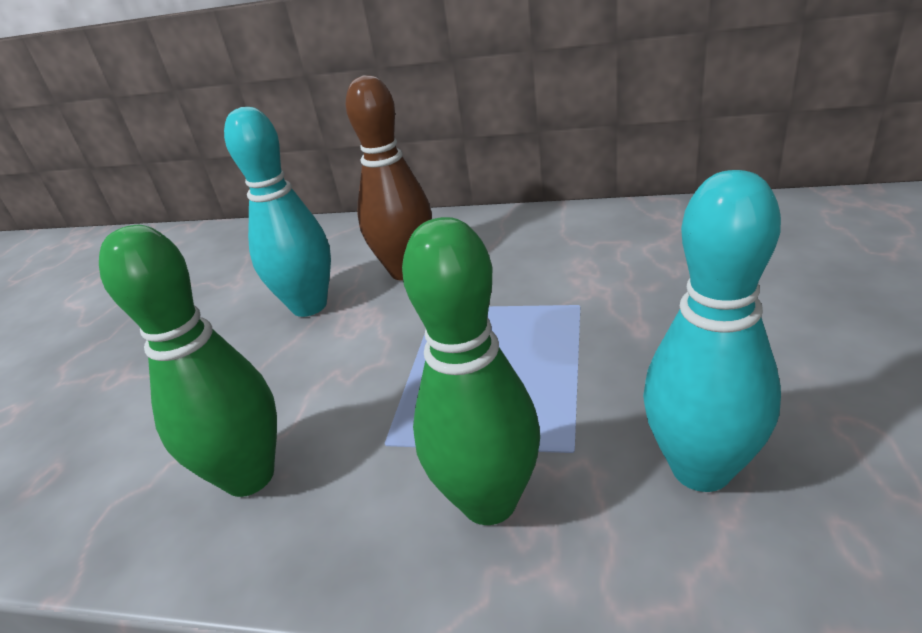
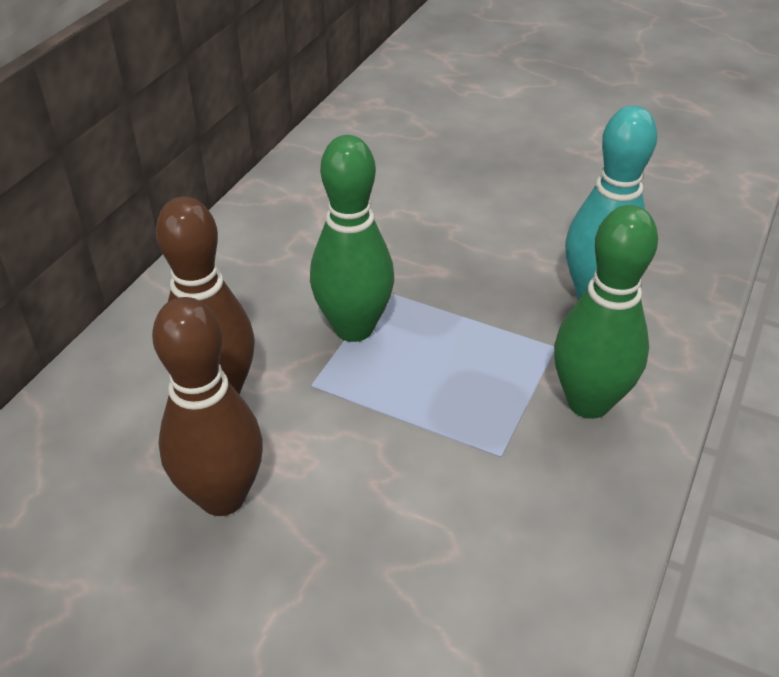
camera: 80 degrees left, 10 degrees up
(249, 476) = (502, 563): green bowling pin -> green bowling pin (354, 328)
(309, 306) = (222, 496): turquoise bowling pin -> brown bowling pin

